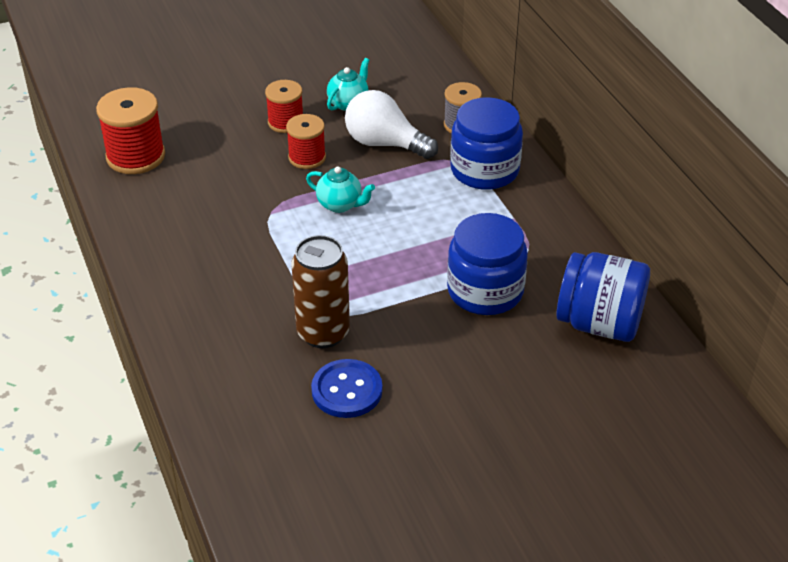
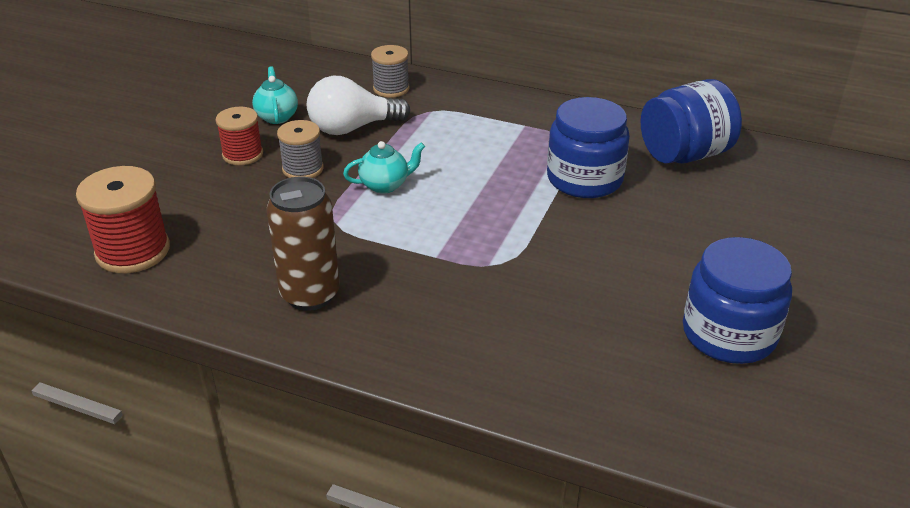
camera: 45 degrees left, 5 degrees down
(307, 157) = (303, 169): red spool -> grey spool
(323, 333) = (521, 278): brown can -> brown can (310, 294)
(347, 390) = (606, 304): blue button -> none
(484, 170) = (455, 107): blue jar -> blue jar (729, 334)

